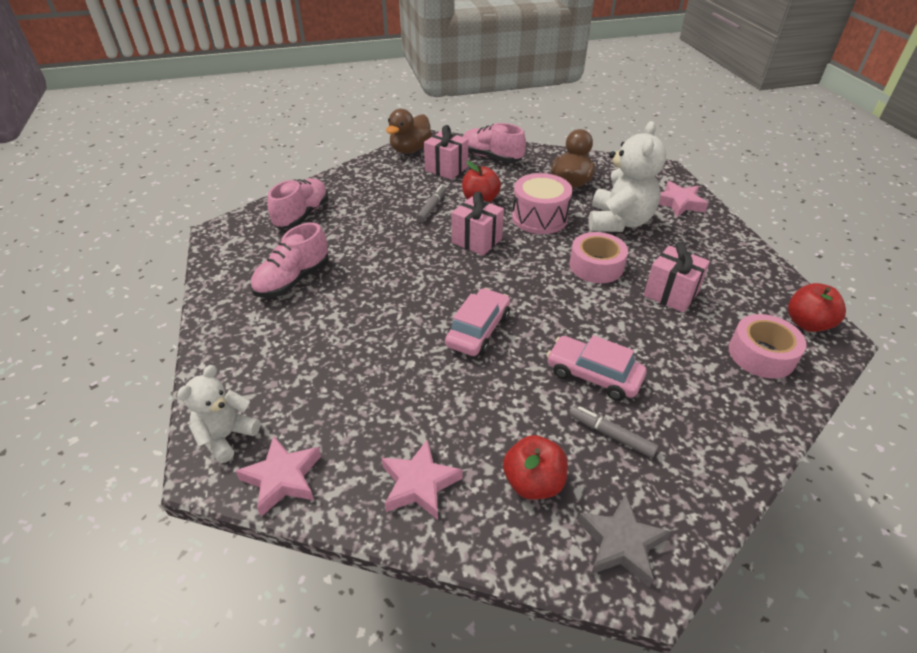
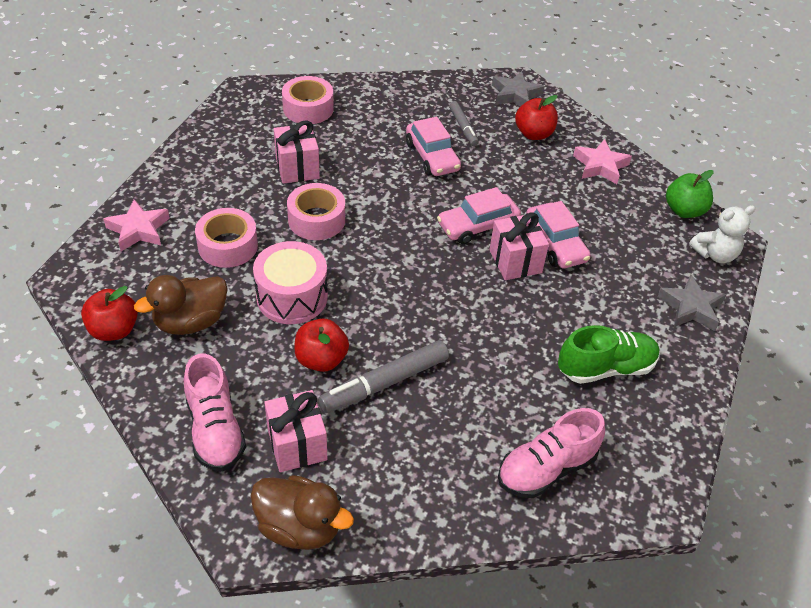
camera: 145 degrees left, 5 degrees up
(237, 362) = (691, 308): none -> grey star
(283, 478) = (684, 210): pink star -> green apple
(293, 280) = (605, 368): pink shoe -> green shoe
(398, 353) = (555, 244): none -> pink car
(410, 150) = (299, 527): brown duck -> brown duck turned 45 degrees clockwise
(431, 207) = (385, 383): grey marker -> grey marker, size x1.68
(476, 241) = (386, 308): pink gift -> pink gift (515, 261)
(619, 222) = (228, 246): white teddy bear -> pink tape
(807, 323) = (245, 104): red apple -> red apple (114, 330)

